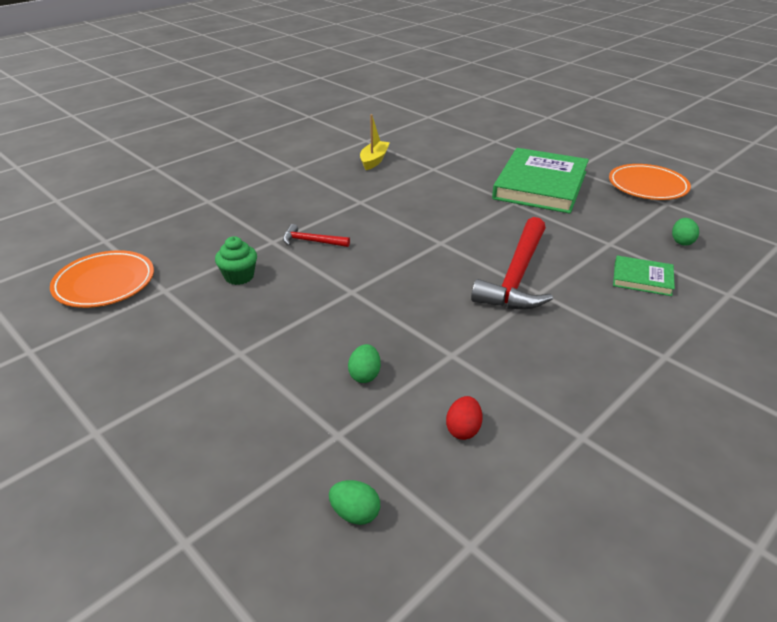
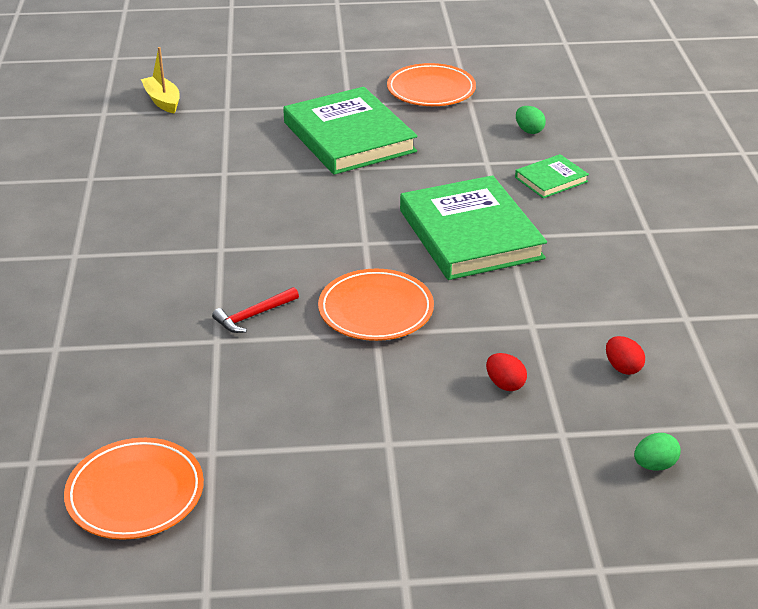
camera: 50 degrees left, 0 degrees up
(239, 276) = (255, 391): green cupcake -> none
(365, 375) = (505, 384): green egg -> red egg
(374, 160) = (146, 197): yellow boat -> yellow boat (163, 101)
(376, 280) = (376, 310): none -> orange plate
(516, 276) = (470, 234): red hammer -> green book

